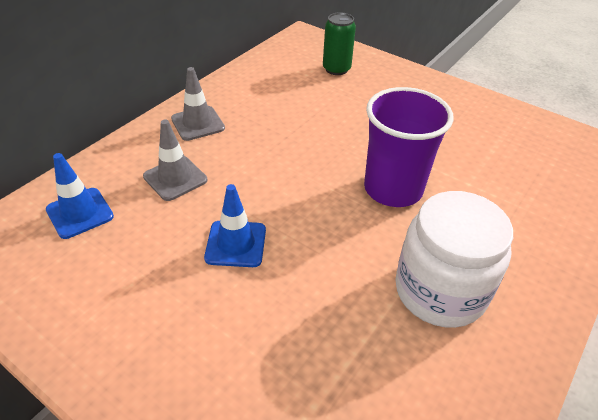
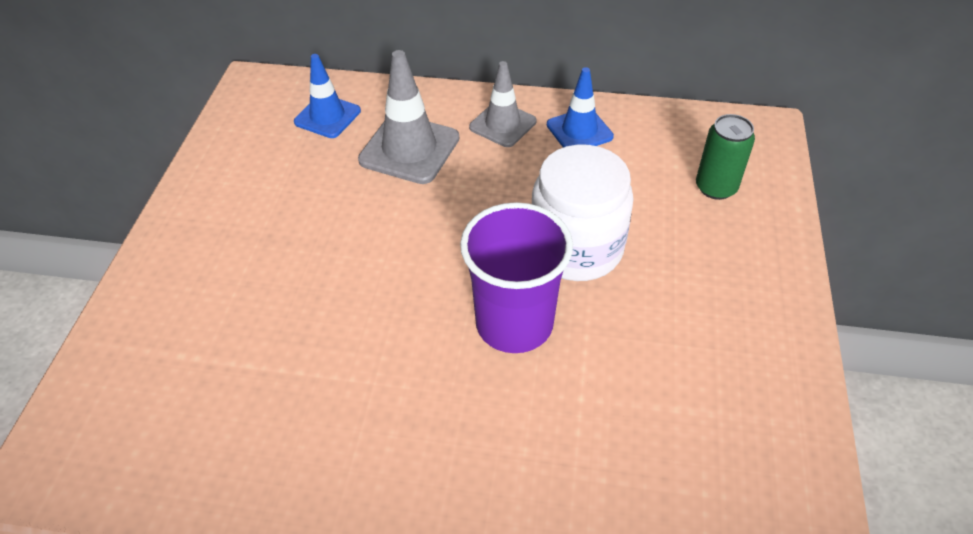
camera: 65 degrees right, 5 degrees up
(175, 178) = (409, 149): grey traffic cone -> grey traffic cone, size x1.50
(236, 244) = (349, 229): blue traffic cone -> blue traffic cone (579, 131)
(440, 291) = (375, 415): white jar -> white jar (576, 248)

